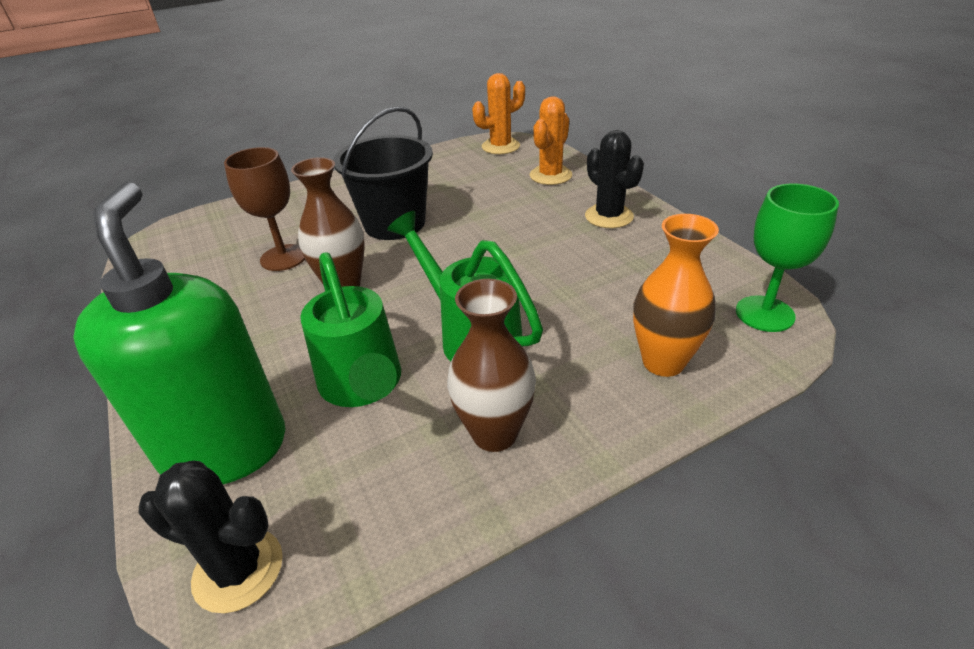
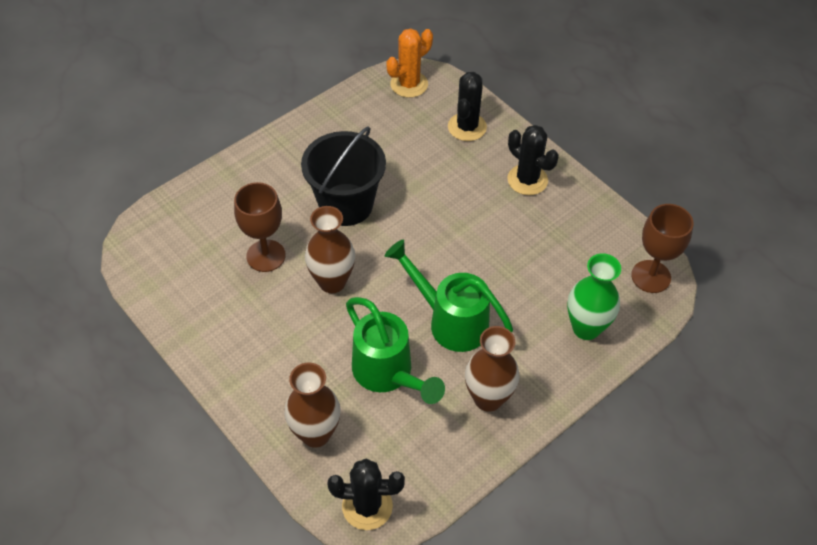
camera: 15 degrees left, 15 degrees up
(225, 448) = (315, 433): green soap dispenser -> brown vase
(550, 175) = (467, 127): orange cactus -> black cactus
(663, 362) = (586, 328): orange vase -> green vase
(764, 314) = (651, 276): green goblet -> brown goblet

